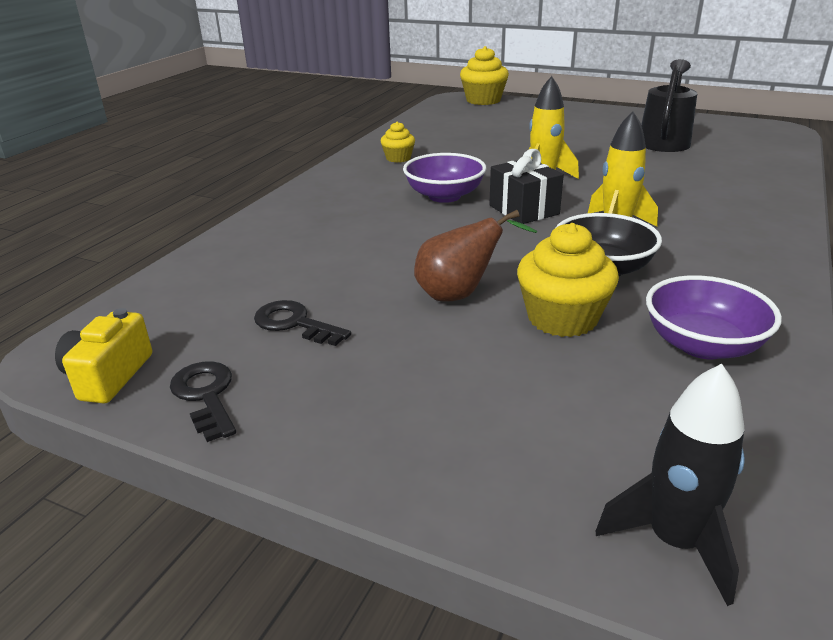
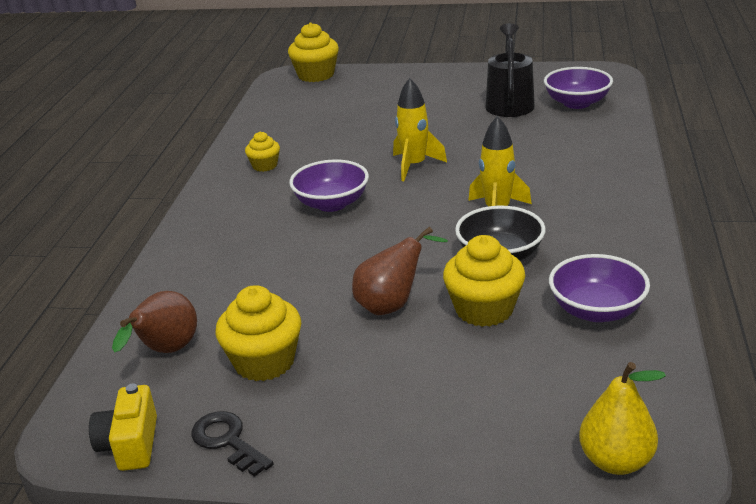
camera: 15 degrees left, 0 degrees up
(206, 294) = (166, 351): none -> brown pear
(295, 323) = (264, 362): black key -> yellow cupcake
(524, 210) = (411, 206): black gift -> none
(674, 541) = (616, 461): black rocket -> yellow pear
(738, 149) = (577, 103): none -> purple bowl

